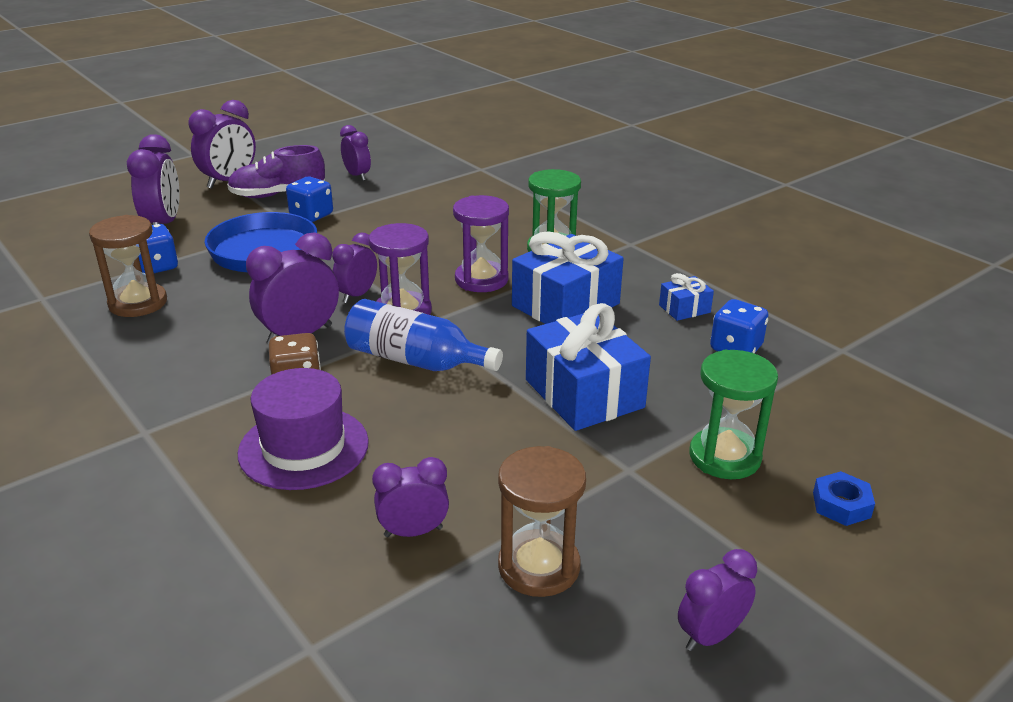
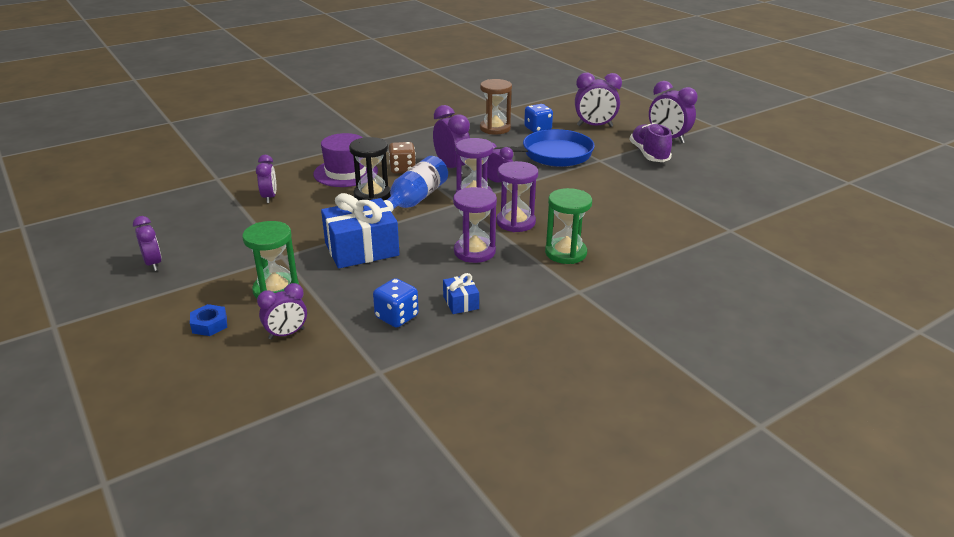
camera: 95 degrees right, 0 degrees up
(311, 215) = (615, 166): blue dice -> none
(357, 176) = (693, 179): purple clock -> purple clock (286, 334)
(401, 405) = (372, 195): none -> black hourglass
(539, 566) = (227, 225): brown hourglass -> none
(566, 305) = (474, 252): blue gift -> purple hourglass

